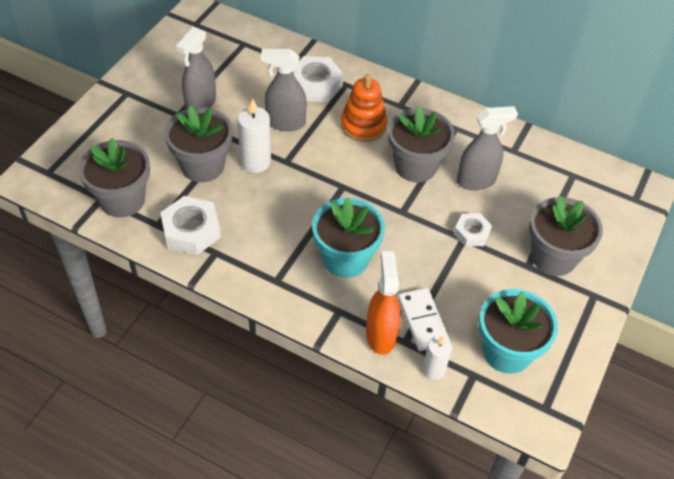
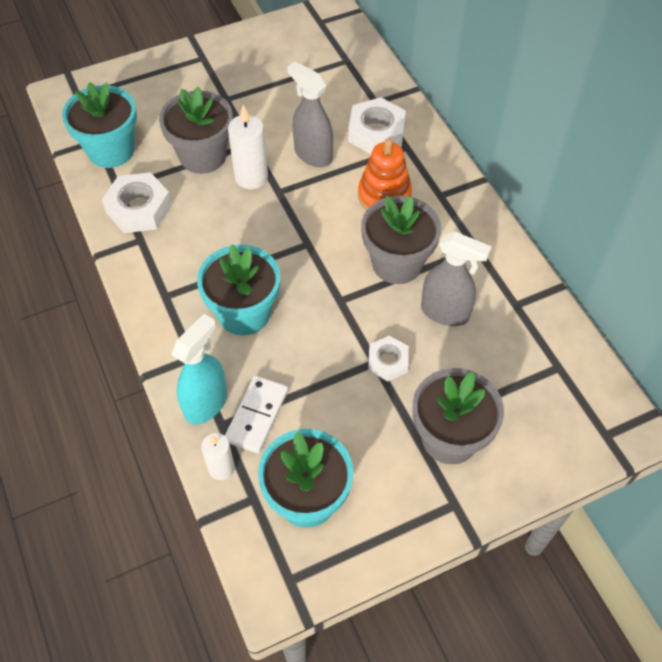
camera: 40 degrees right, 5 degrees up
(122, 200) = (111, 150): grey flower pot -> turquoise flower pot
(200, 103) = (255, 98): grey spray bottle -> none
(380, 335) = (206, 403): orange spray bottle -> turquoise spray bottle

